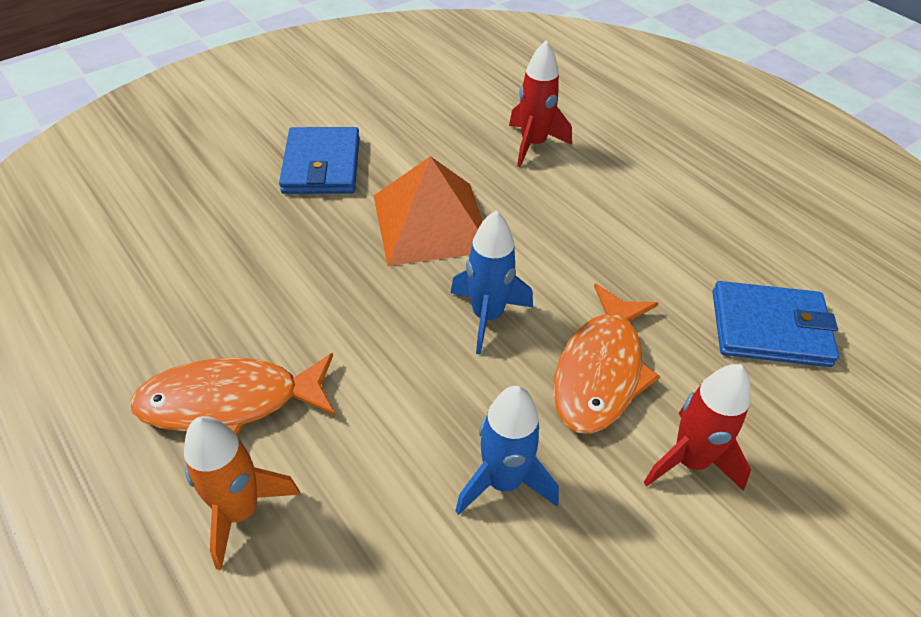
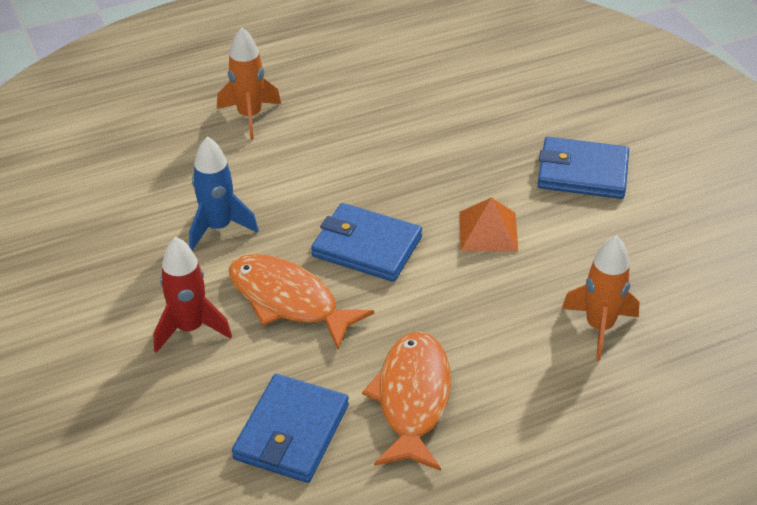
camera: 105 degrees right, 5 degrees down
(229, 402) = (331, 114): orange fish -> orange fish (412, 399)
(431, 223) = (488, 231): orange pyramid -> orange pyramid, size x0.59
(487, 316) = (367, 247): blue rocket -> blue wallet
(533, 144) = (599, 327): red rocket -> orange rocket

